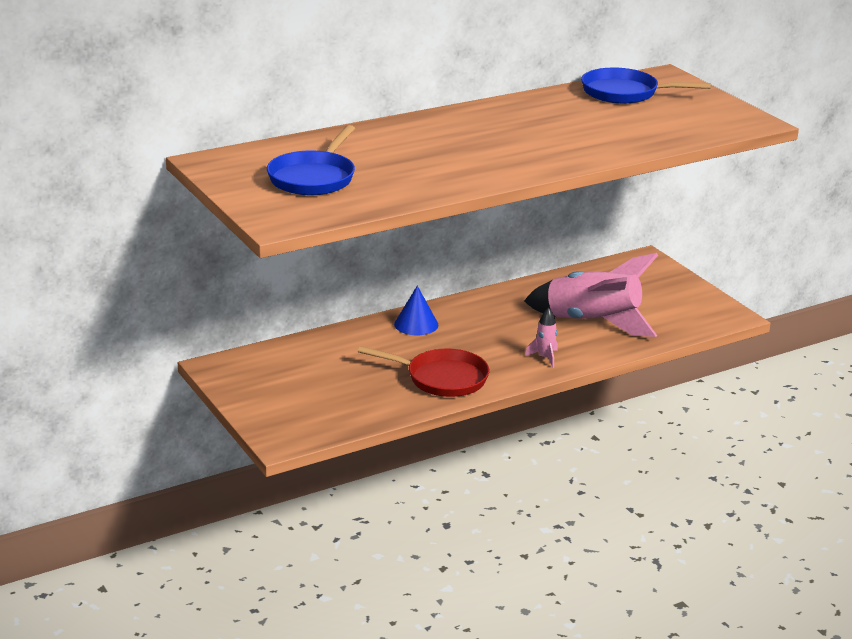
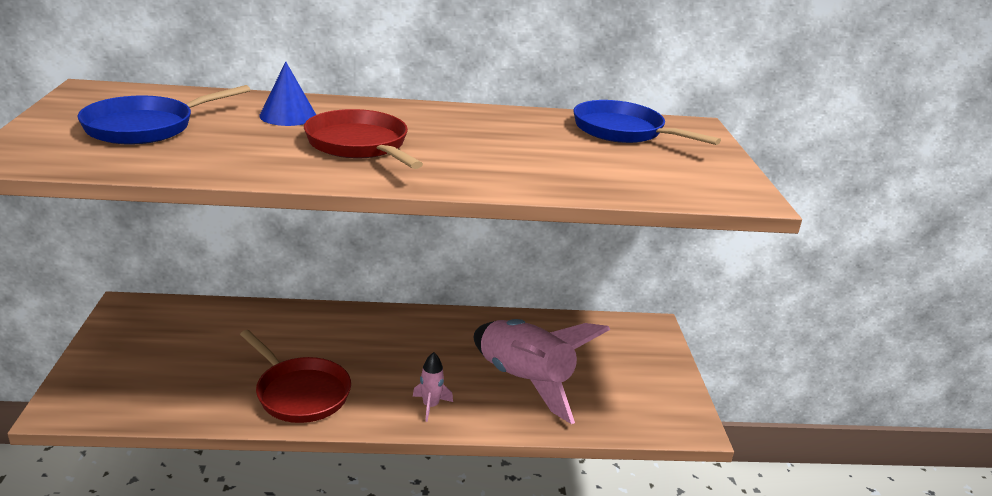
camera: 25 degrees right, 0 degrees up
(416, 324) = (350, 324): blue cone -> blue cone (288, 116)
(476, 151) = (360, 145): none -> red pan

